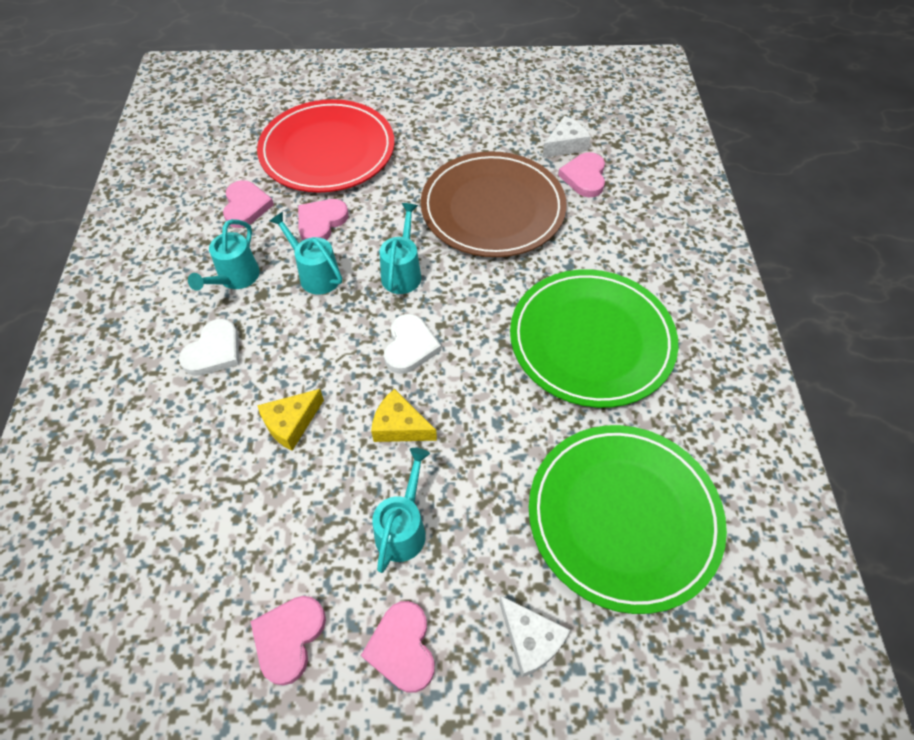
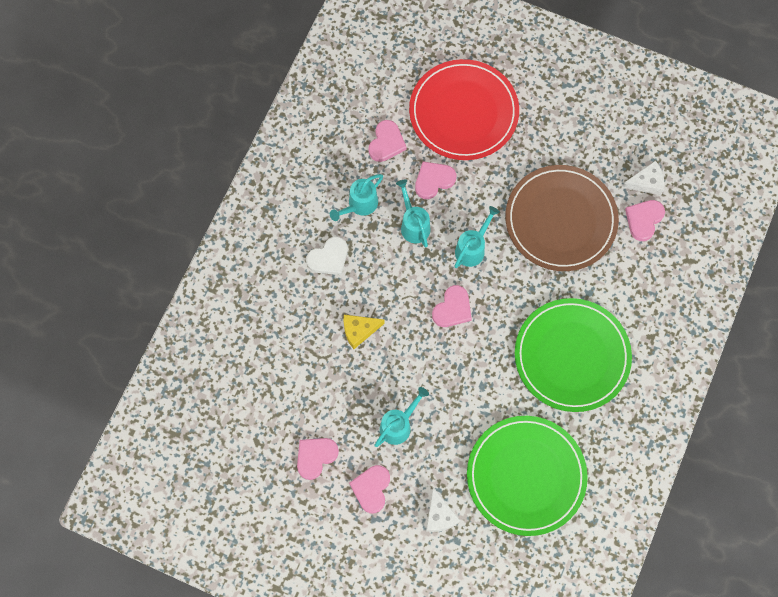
camera: 25 degrees right, 15 degrees up
(400, 426) = (423, 361): yellow cheese -> none
(410, 346) = (452, 309): white heart -> pink heart

